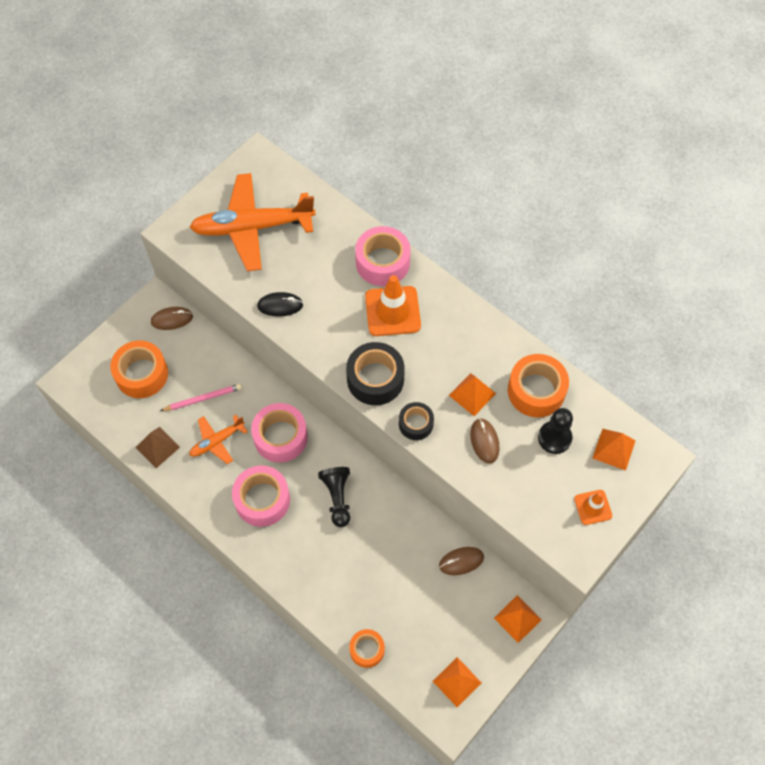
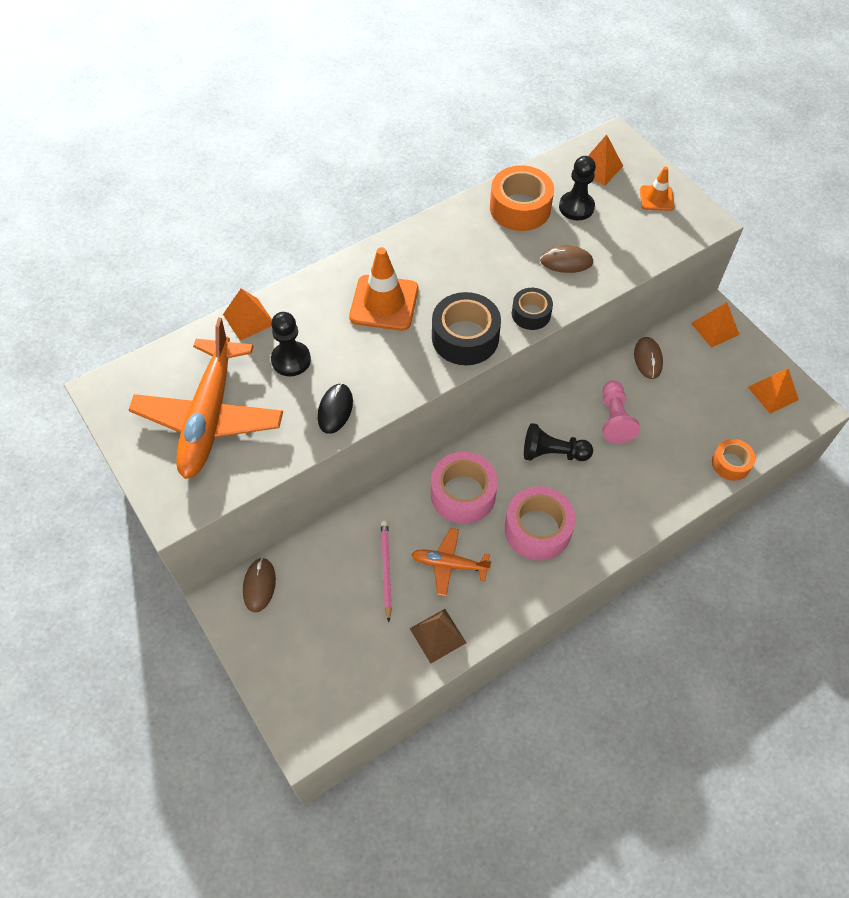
camera: 75 degrees left, 5 degrees down
(142, 374) = (327, 637): orange tape -> none
(217, 441) = (449, 564): orange plane -> orange plane turned 120 degrees clockwise
(317, 263) = (291, 360): none -> black pawn
(382, 262) = (316, 298): pink tape -> none
(386, 542) = (614, 419): none -> pink pawn
(472, 394) = (509, 259): orange pyramid -> orange pyramid (249, 319)

